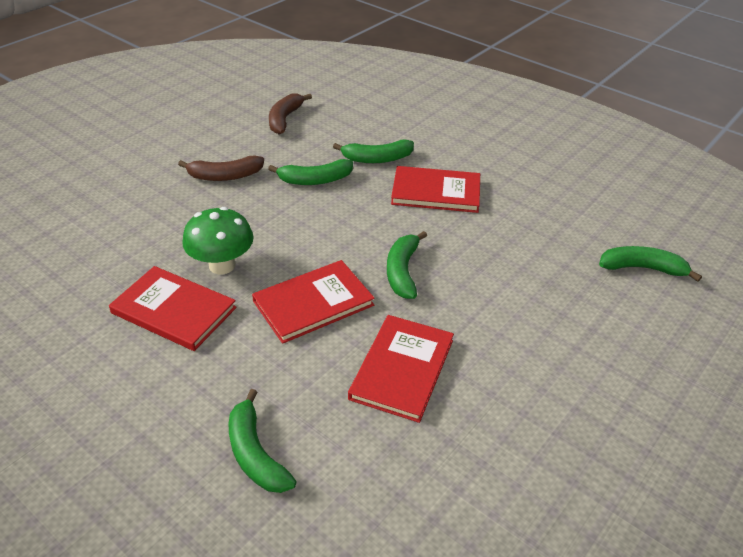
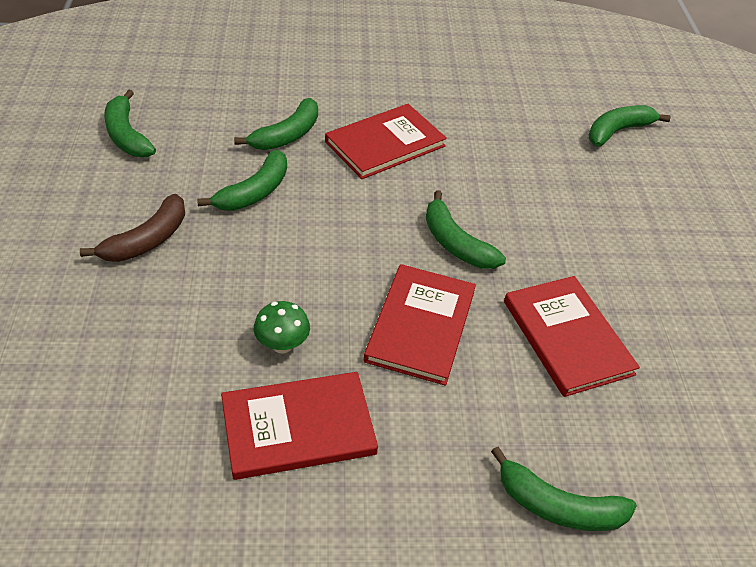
camera: 45 degrees left, 5 degrees up
(222, 265) = (282, 345): green mushroom -> green mushroom, size x0.61
(284, 119) = (126, 135): brown banana -> green banana

